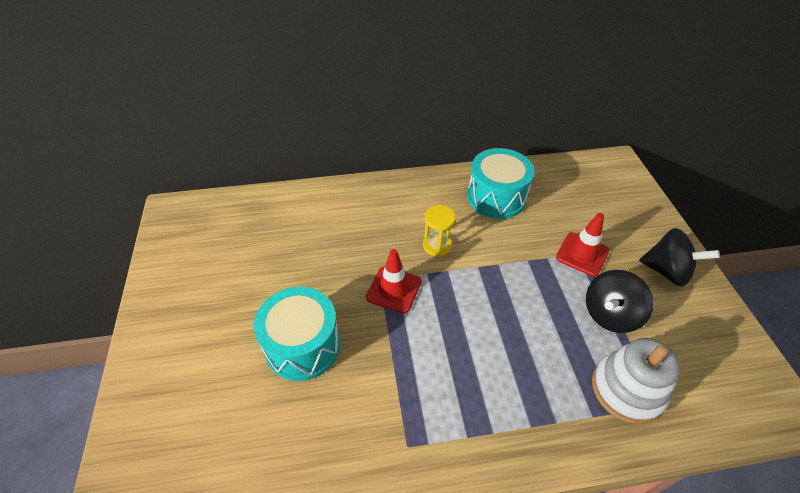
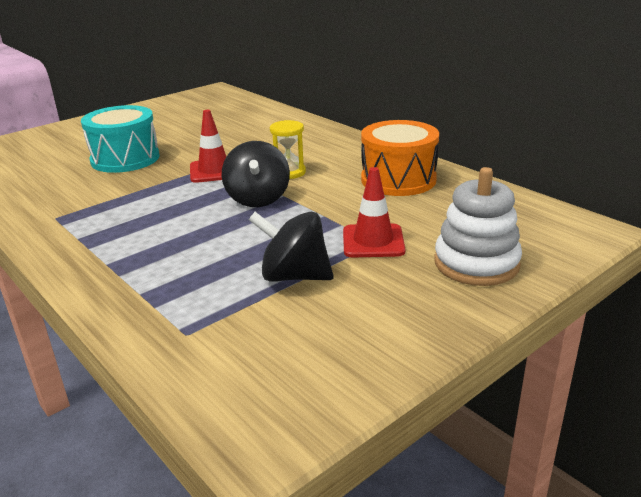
camera: 60 degrees right, 20 degrees down
(496, 197) = (398, 179): turquoise drum -> orange drum
(627, 389) = (190, 307): white stacking toy -> white stacking toy (476, 263)
(667, 271) = (418, 302): black spinning top -> black spinning top (258, 199)

